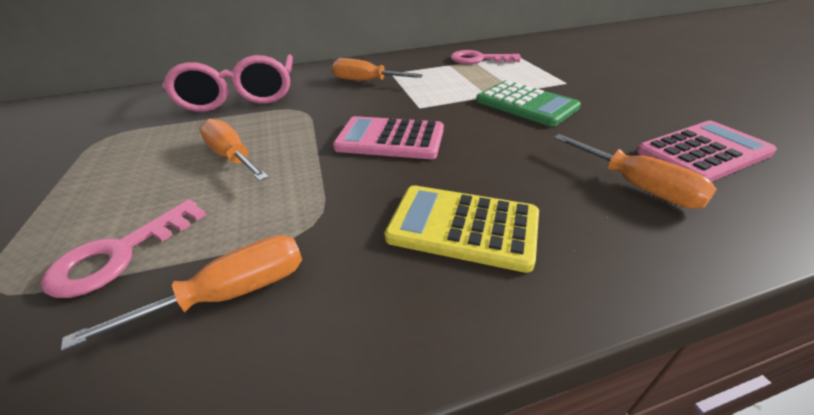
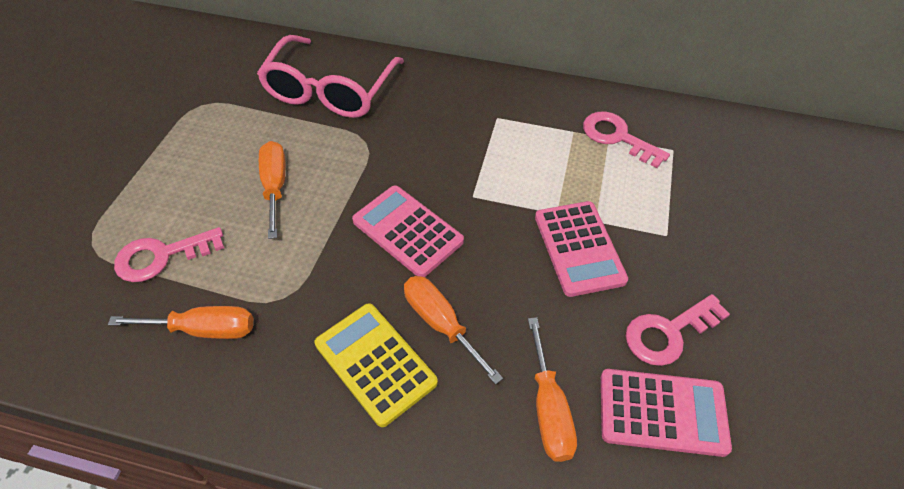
camera: 30 degrees right, 15 degrees up
(366, 81) = (460, 122): orange screwdriver -> orange screwdriver (441, 323)
(526, 104) = (579, 248): green calculator -> pink calculator
(638, 117) = (668, 333): none -> pink key

